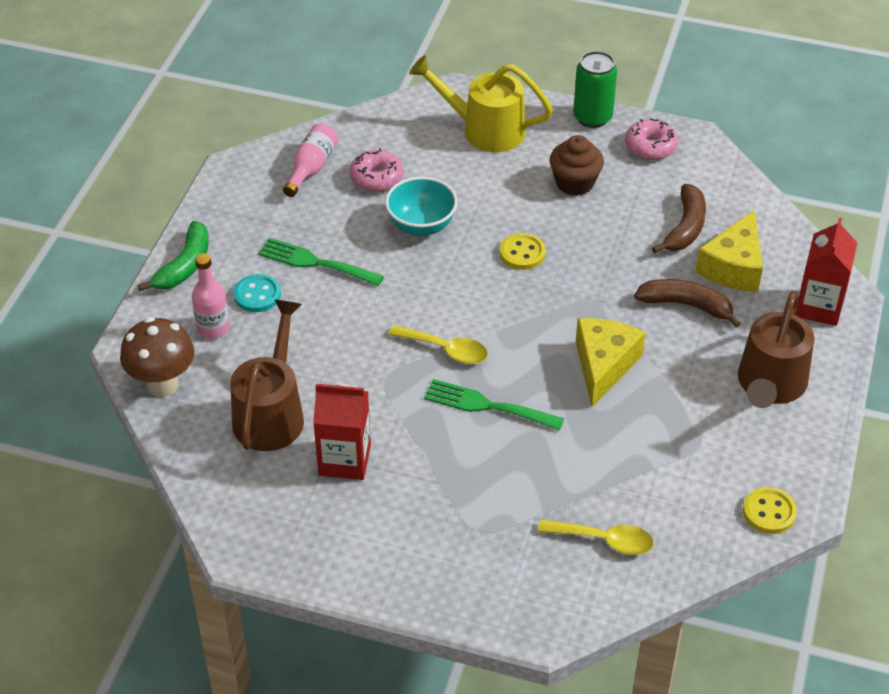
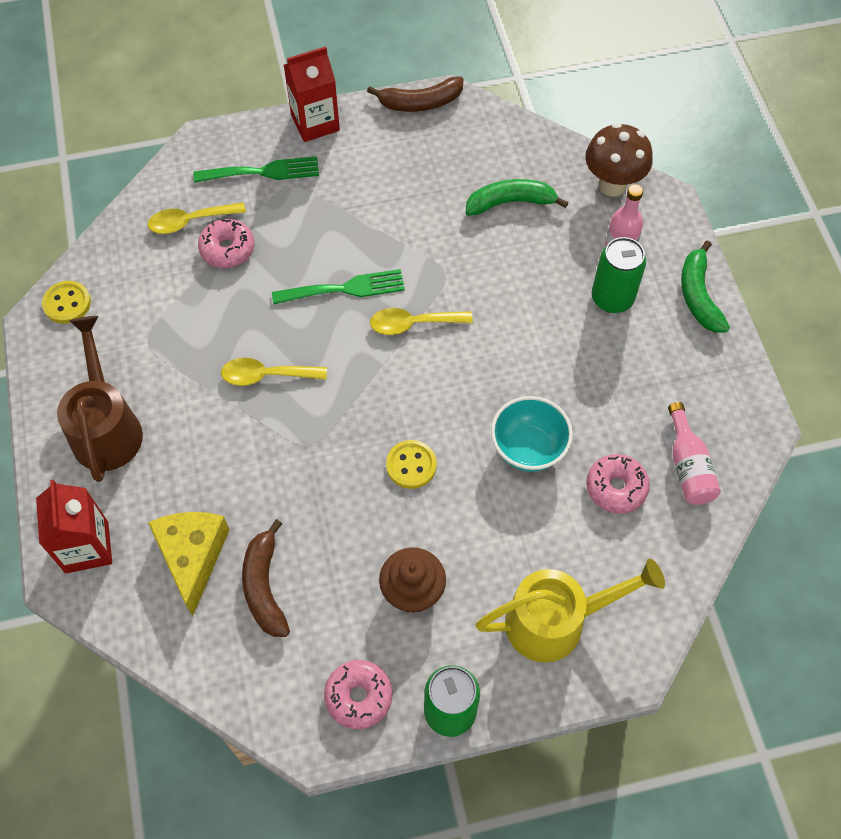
camera: 150 degrees right, 15 degrees up
(257, 295) = (612, 298): turquoise button -> green can
(271, 412) = (510, 202): brown watering can -> green banana
(315, 262) = (592, 356): green fork -> green fork (263, 172)
(344, 460) = (425, 192): red carton -> red carton (315, 123)
(580, 493) = (227, 249): none -> pink donut
(603, 365) = (267, 375): yellow cheese -> yellow spoon
(686, 305) = (220, 482): brown banana -> brown banana (420, 103)

